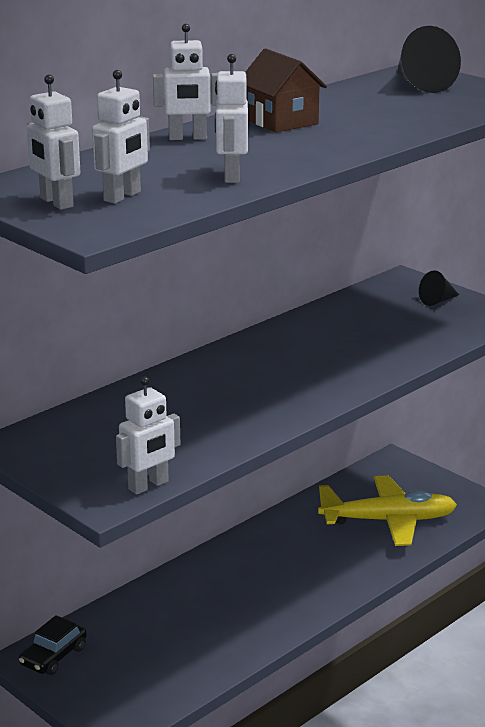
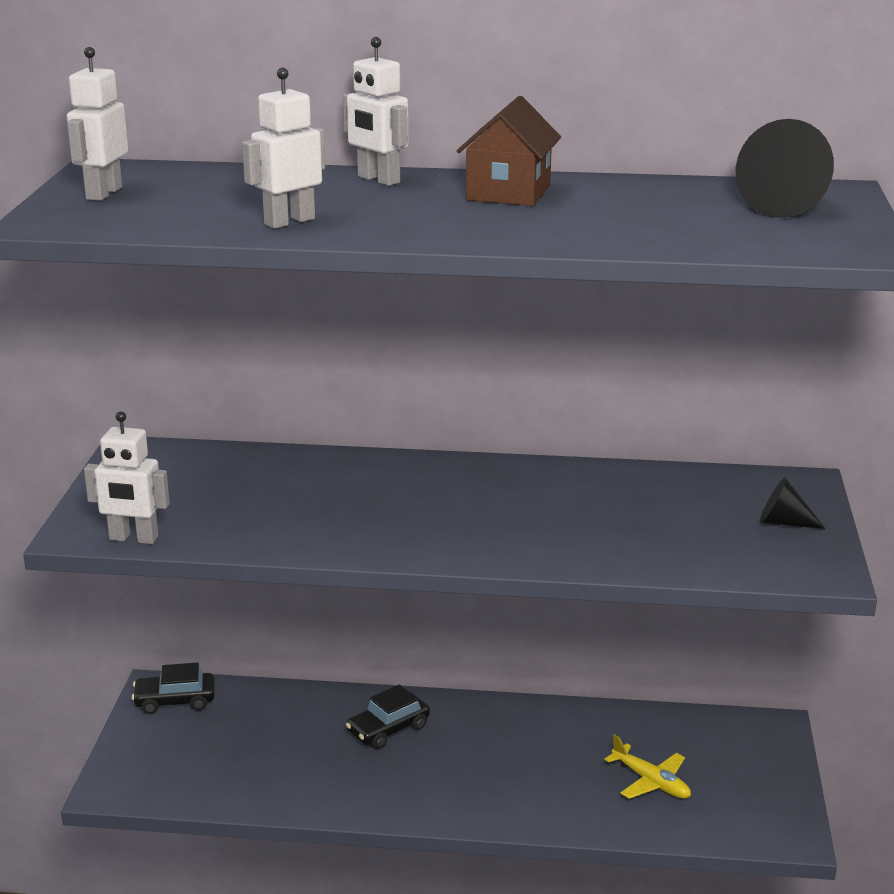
camera: 50 degrees right, 0 degrees up
(122, 196) = (158, 206): white robot -> none
(214, 584) = (388, 729): none -> black car
(388, 521) = (651, 781): yellow plane -> yellow plane, size x0.51

